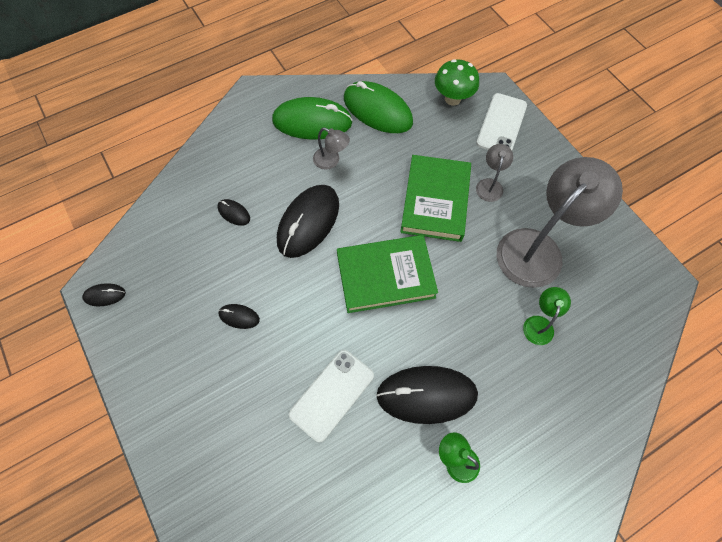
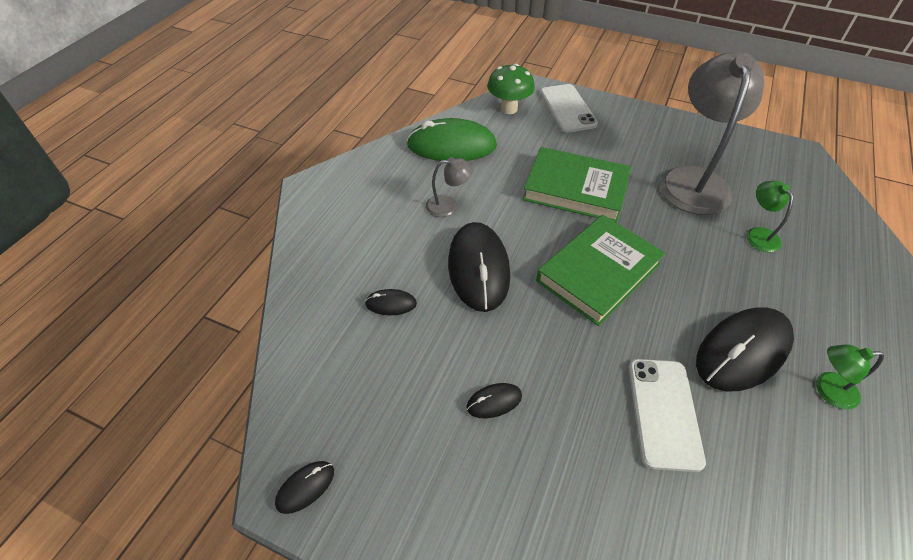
camera: 35 degrees left, 15 degrees down
(312, 122) = (397, 183): green mouse -> none
(435, 201) = (575, 189): green book -> green book turned 45 degrees counterclockwise
(490, 185) = (606, 154): grey lamp -> none

